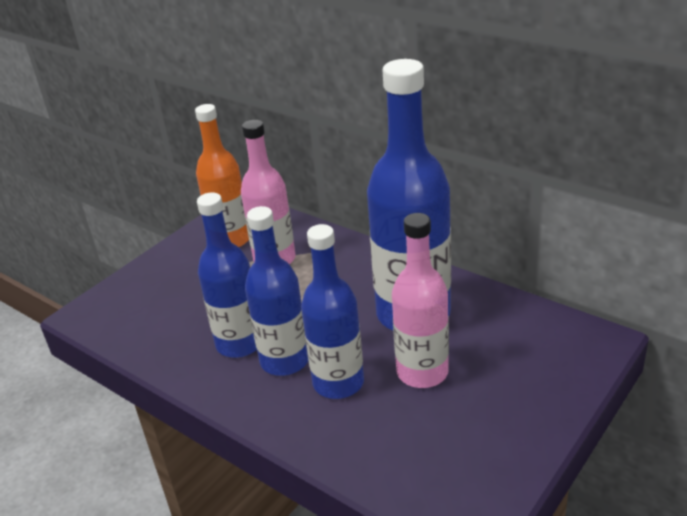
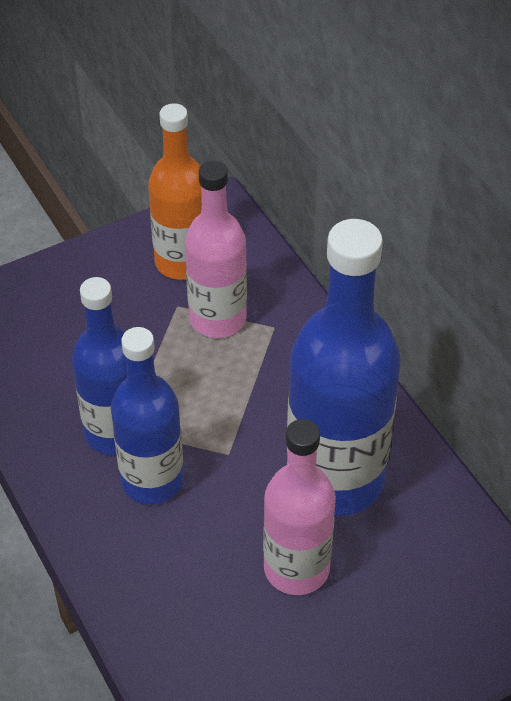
camera: 20 degrees right, 15 degrees up
(338, 383) = (195, 539): blue bottle -> none

